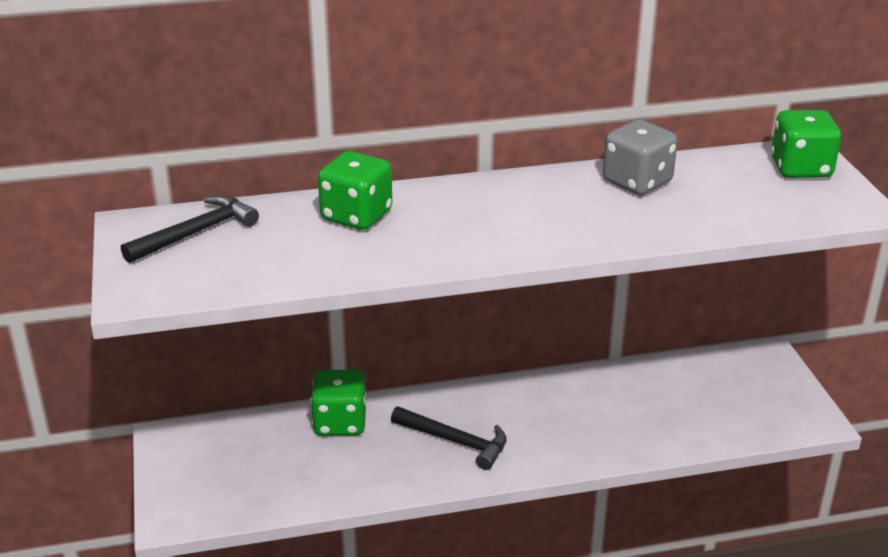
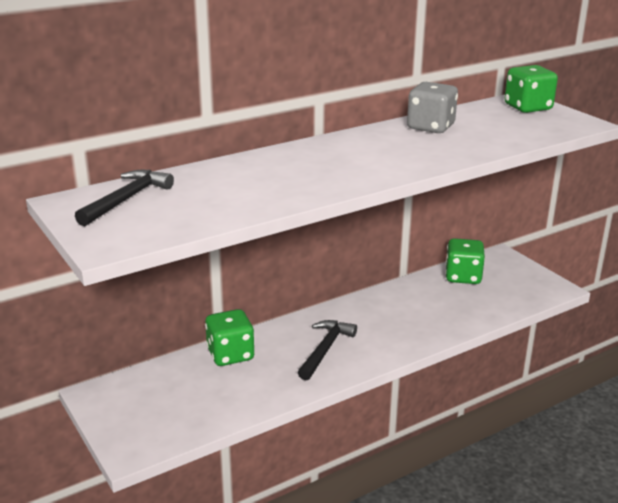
camera: 20 degrees left, 5 degrees down
(356, 216) = (247, 172): green dice -> green dice (463, 277)
(455, 441) = (325, 349): black hammer -> black hammer turned 75 degrees counterclockwise

